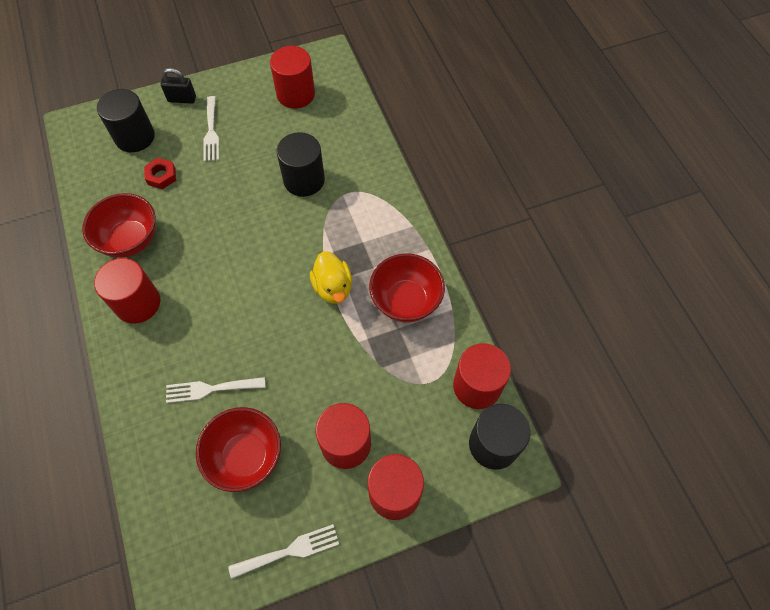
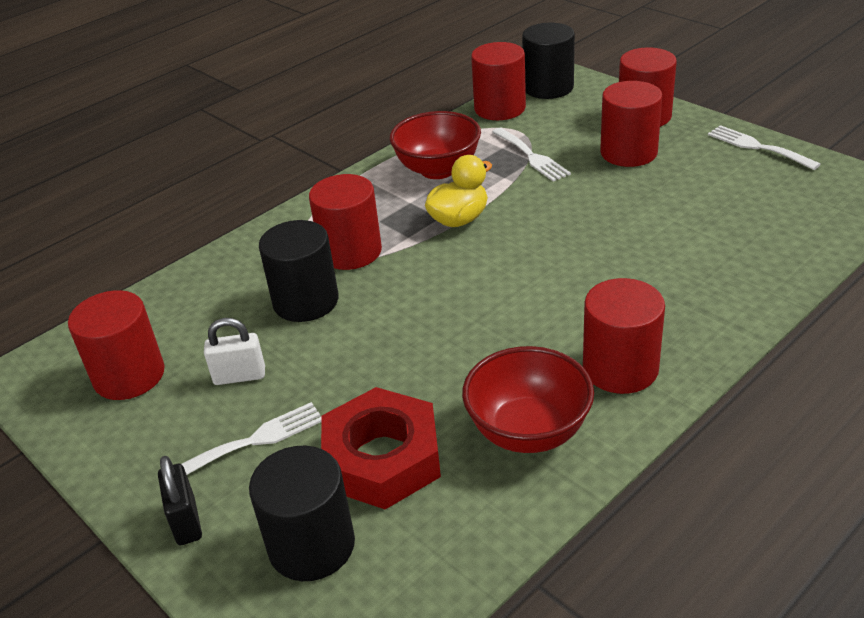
camera: 110 degrees left, 25 degrees down
(161, 176) = (382, 458): red nut -> red nut, size x2.05
(210, 389) = (666, 254): white fork -> white fork (531, 156)
(245, 456) = (708, 201): red bowl -> none
(261, 136) = (239, 376): none -> white padlock
(338, 216) = (351, 251): none -> red cylinder

